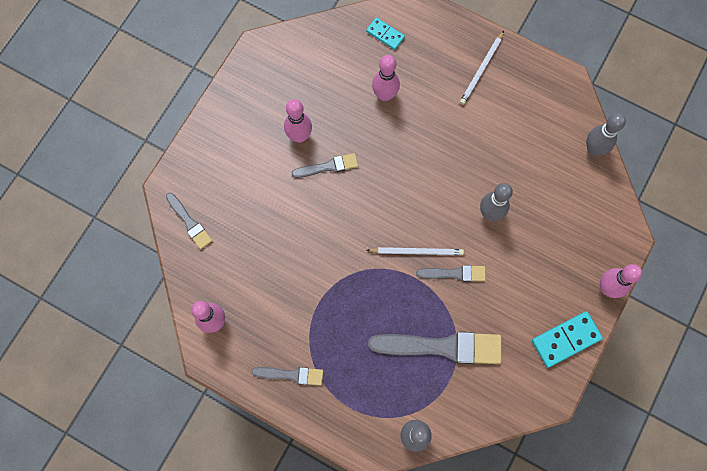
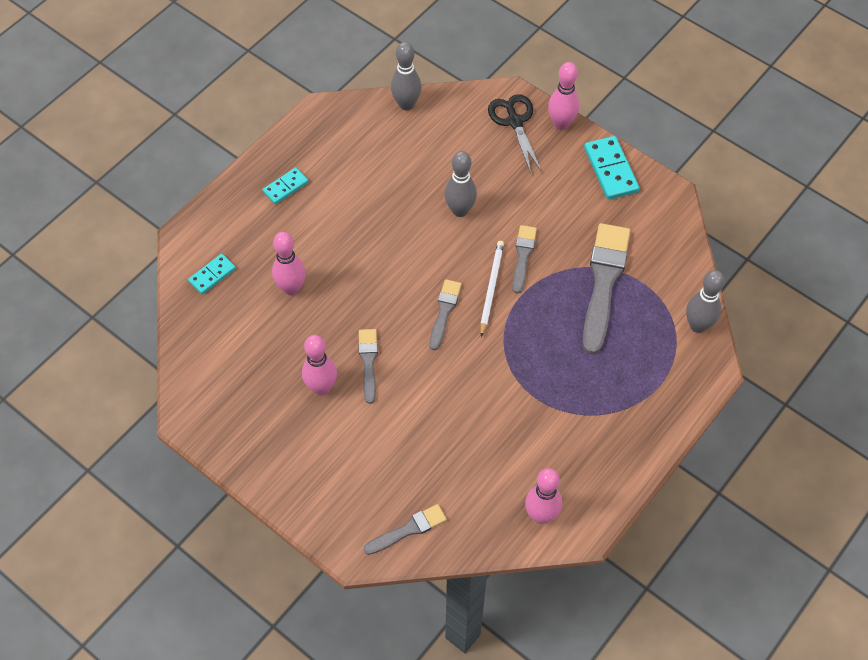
camera: 80 degrees left, 15 degrees down
(291, 375) = (617, 438): grey brush -> grey brush (444, 311)
(481, 69) = (285, 187): white pencil -> turquoise domino
(599, 246) = (514, 121): none -> black scissors

